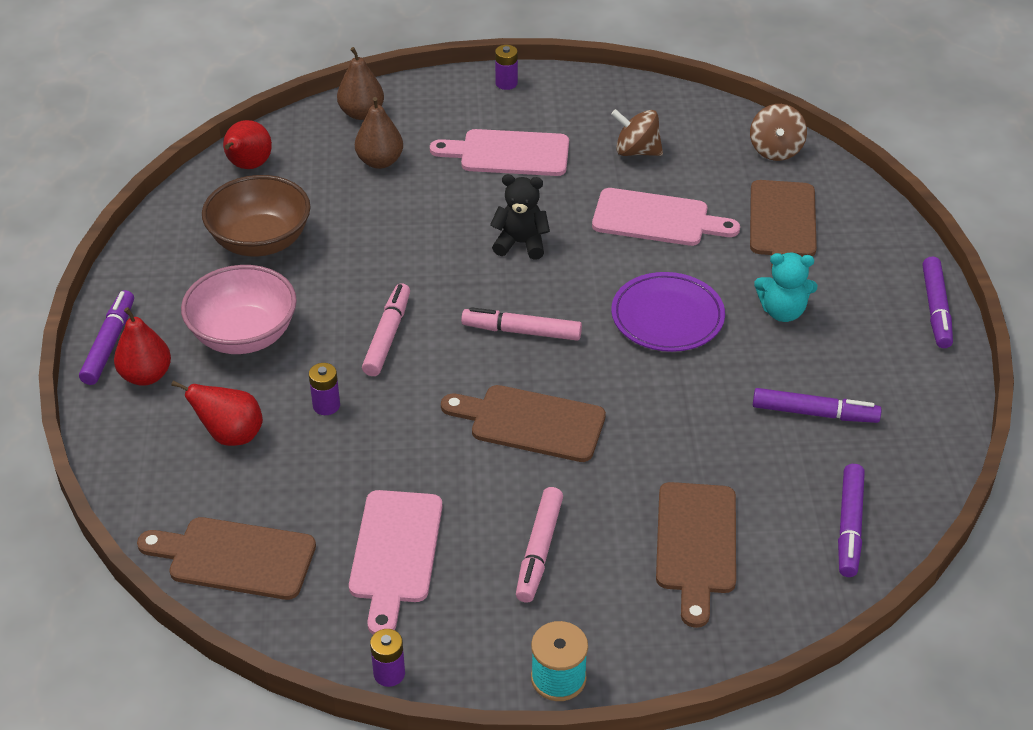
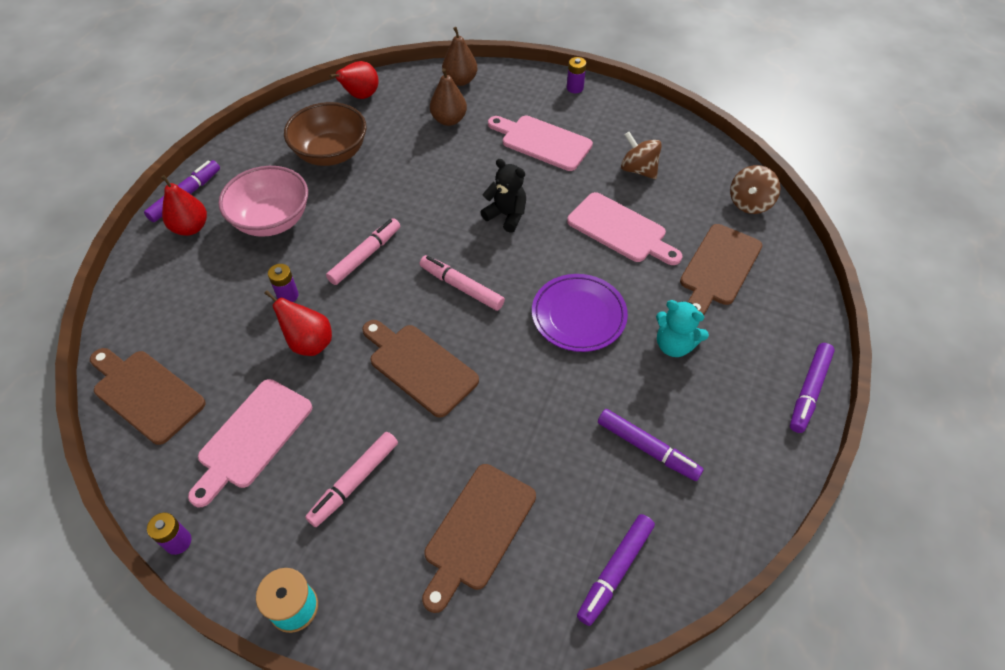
camera: 25 degrees right, 10 degrees up
(231, 435) = (211, 294): red pear -> red pear (309, 343)

